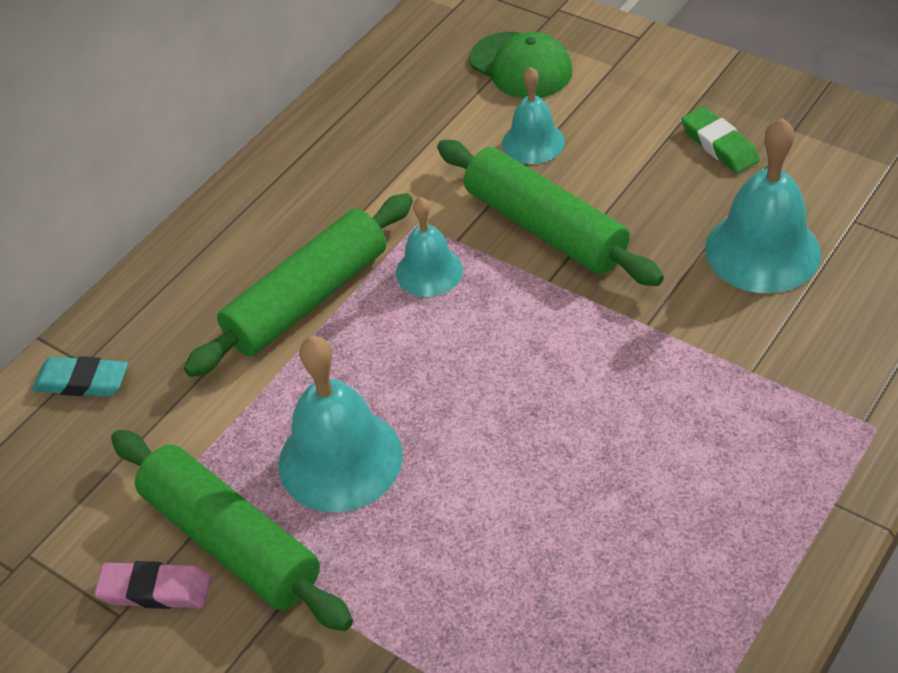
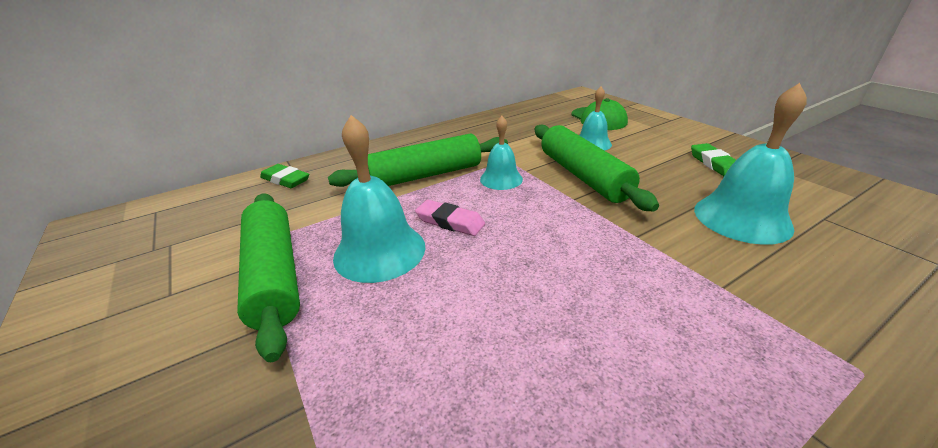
camera: 20 degrees right, 15 degrees down
(82, 382) = (285, 180): turquoise eraser -> green eraser
(155, 589) = (204, 287): pink eraser -> pink eraser (450, 222)

